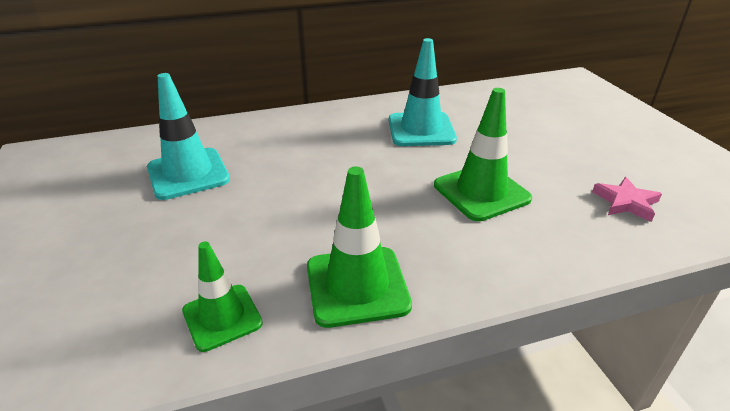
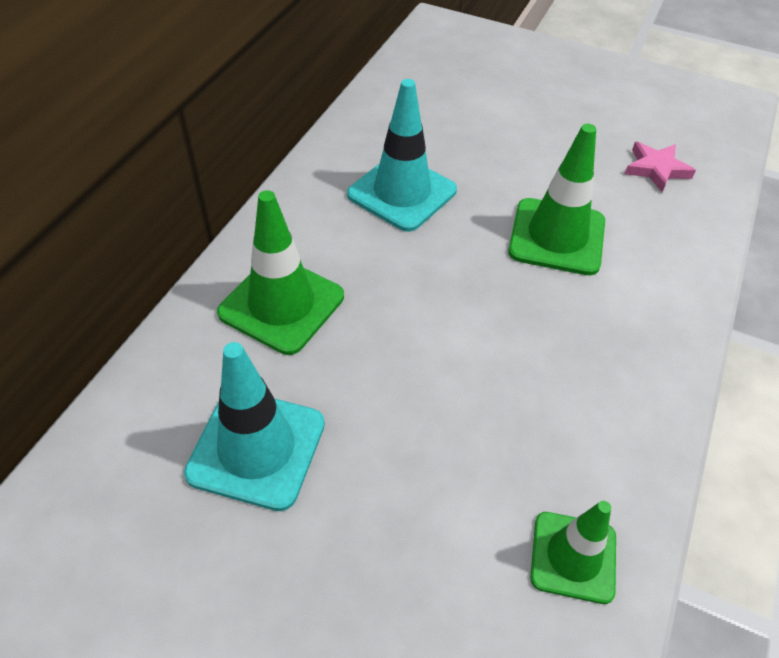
camera: 50 degrees left, 15 degrees up
(357, 286) = (614, 420): green traffic cone -> green traffic cone (281, 304)

